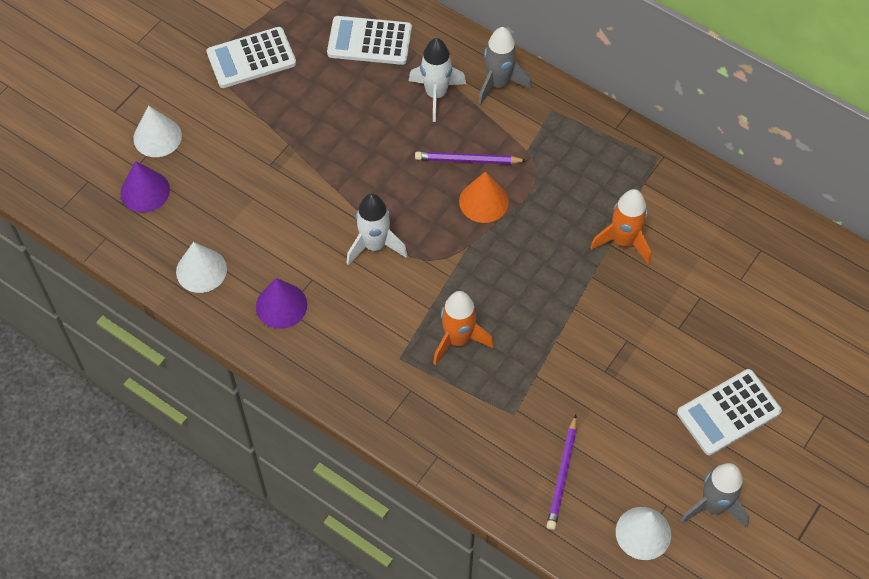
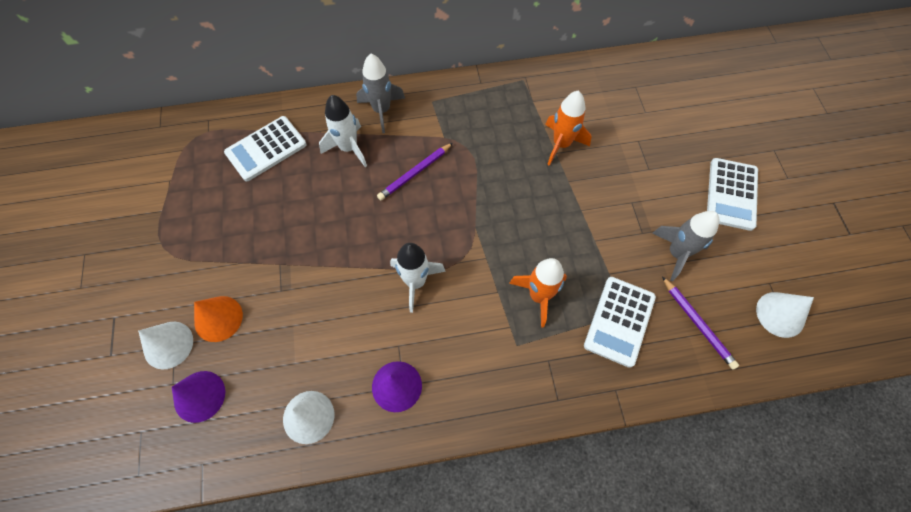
camera: 45 degrees left, 5 degrees up
(251, 58) = (188, 226): white calculator -> white calculator (619, 321)
(483, 201) = (453, 191): orange cone -> orange cone (218, 318)
(713, 506) = (791, 258): grey rocket -> grey rocket (676, 253)

